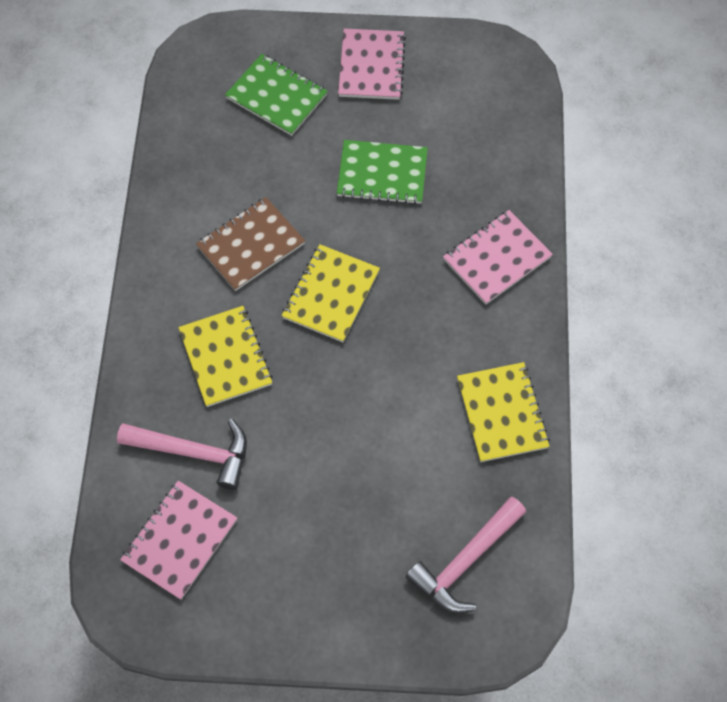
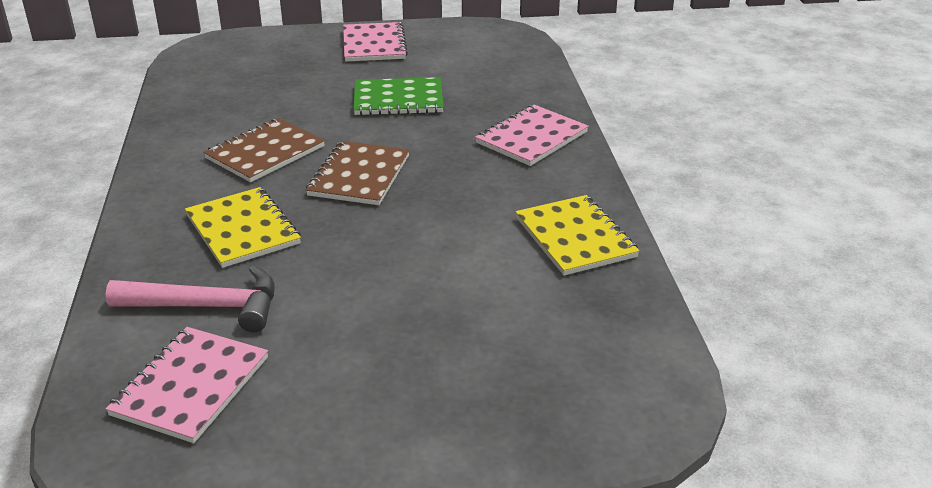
camera: 10 degrees left, 30 degrees down
(276, 96) = (283, 66): green notebook -> none
(331, 294) = (359, 175): yellow notebook -> brown notebook
(465, 561) = (573, 360): pink hammer -> none

